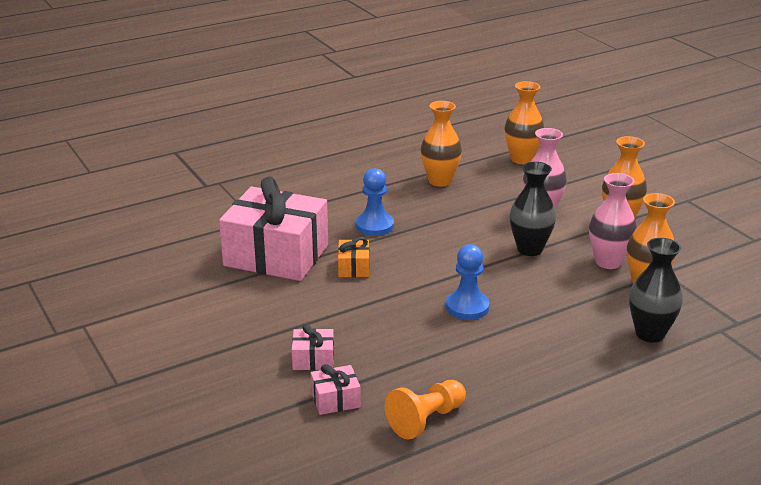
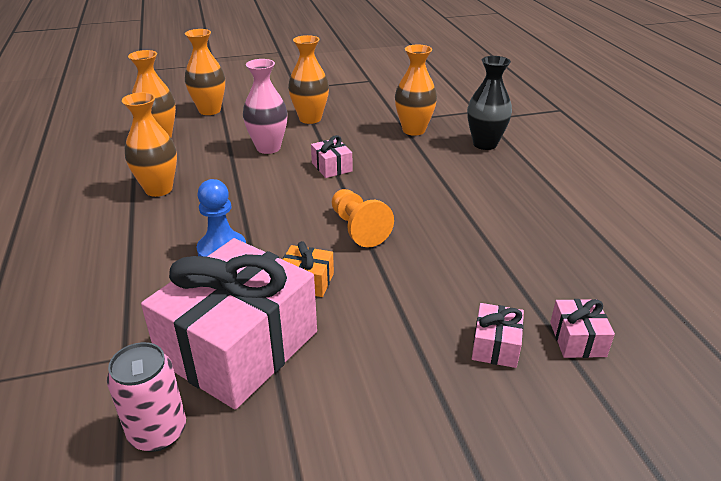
camera: 75 degrees left, 5 degrees up
(201, 246) = (158, 432): none -> pink can
(426, 420) = (609, 280): orange pawn -> orange pawn (358, 229)
(467, 307) = (419, 219): blue pawn -> none
(529, 249) = (331, 167): black vase -> pink gift
(591, 168) = (209, 110): none -> orange vase
(608, 262) = (372, 137): pink vase -> none

